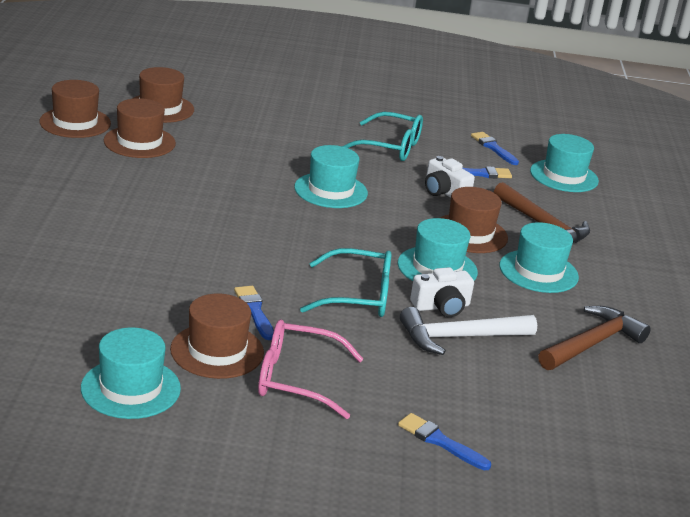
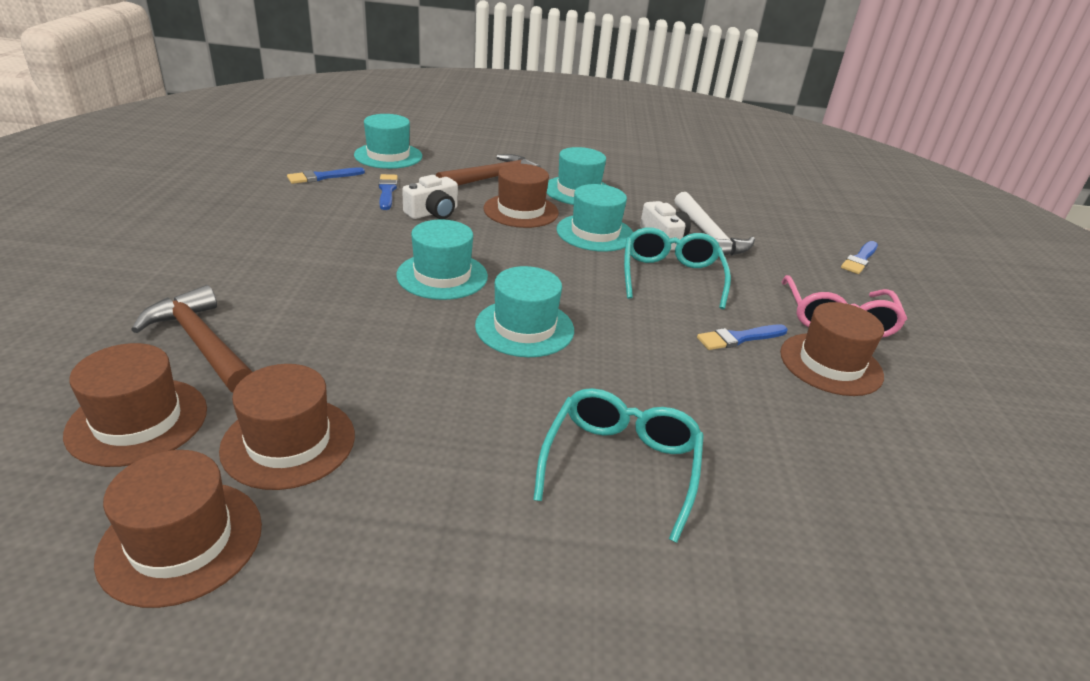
camera: 90 degrees left, 5 degrees up
(130, 388) = (945, 423): turquoise hat -> turquoise hat (524, 328)
(390, 147) = (319, 230): turquoise glasses -> turquoise glasses (621, 465)
(592, 344) = (679, 188): brown hammer -> brown hammer (201, 343)

